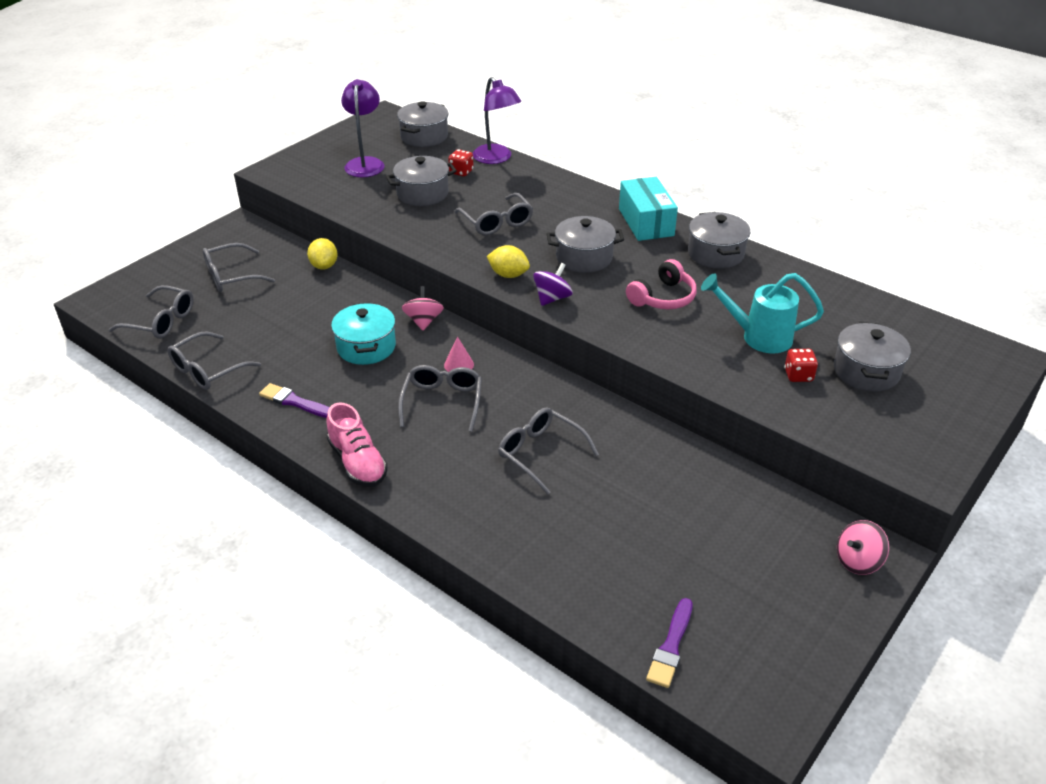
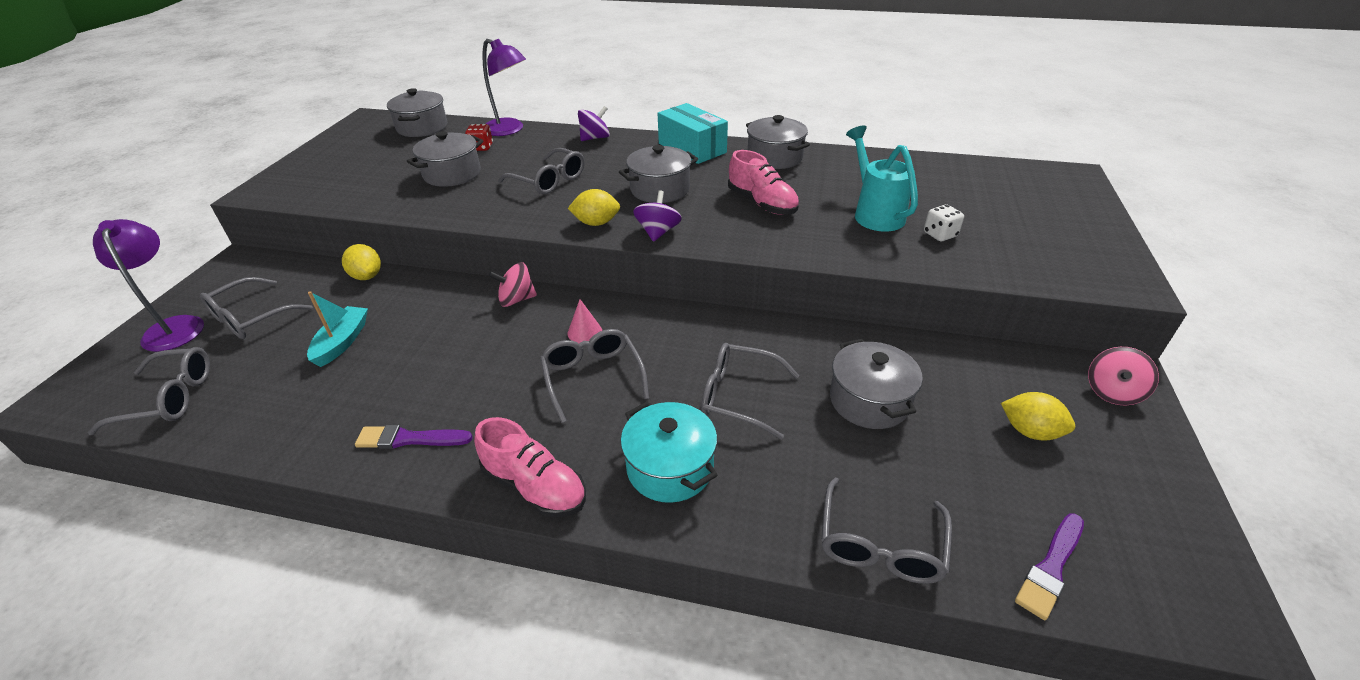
camera: 25 degrees left, 0 degrees up
(207, 370) = (265, 439): grey glasses -> grey glasses (880, 544)
(283, 316) = (342, 342): none -> turquoise boat
(365, 163) = (370, 162): purple lamp -> purple lamp (174, 326)
(366, 347) = (466, 346): turquoise pot -> turquoise pot (670, 467)
(423, 321) = (516, 299): pink spinning top -> pink spinning top turned 75 degrees counterclockwise
(565, 187) = (595, 138): none -> purple spinning top
(663, 297) = (762, 203): pink headphones -> pink shoe
(671, 646) = (1051, 568): purple brush -> purple brush turned 45 degrees clockwise
(751, 561) = (1030, 431): none -> yellow lemon
(758, 337) = (874, 213): turquoise watering can -> turquoise watering can turned 90 degrees clockwise
(798, 375) = (940, 235): red dice -> white dice
(866, 371) = (988, 215): grey pot -> grey pot (869, 401)

